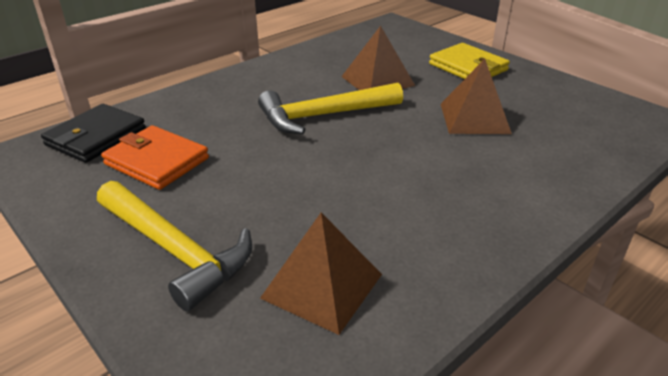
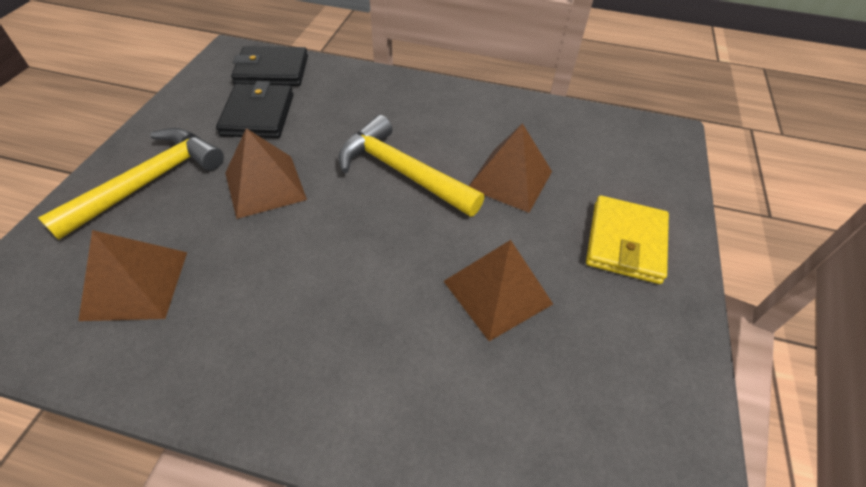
camera: 55 degrees right, 15 degrees up
(156, 161) = (258, 115): orange wallet -> black wallet
(175, 250) = (149, 182): yellow hammer -> yellow hammer turned 150 degrees counterclockwise
(265, 181) = (265, 186): none -> brown pyramid

